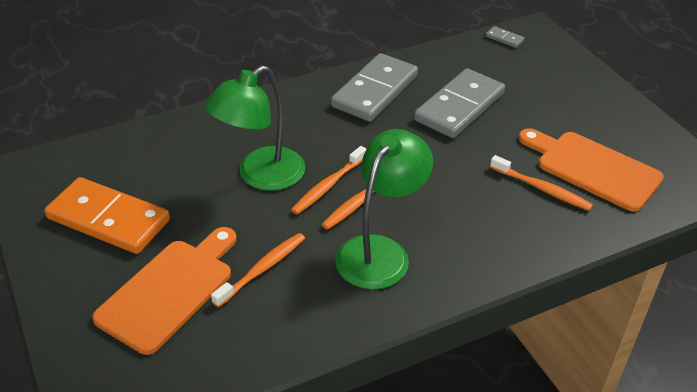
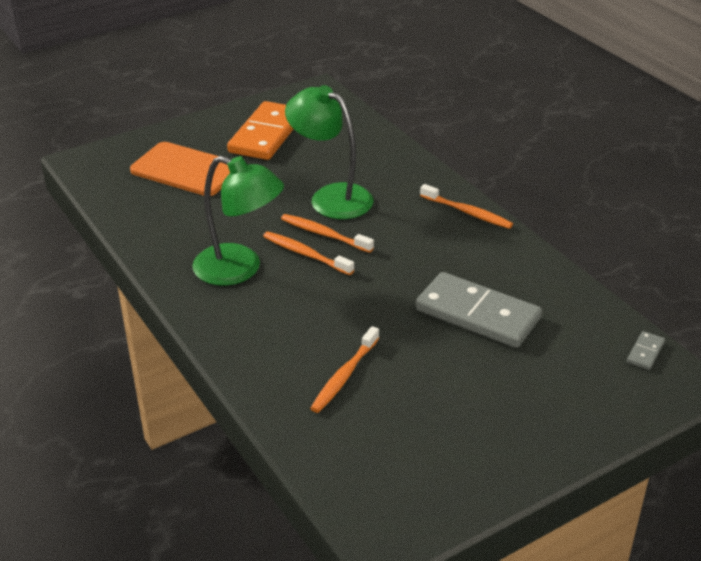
camera: 85 degrees right, 5 degrees down
(262, 269) = (215, 210): orange toothbrush -> orange toothbrush (467, 212)
(374, 91) = (486, 253): grey domino -> none
(593, 169) = (388, 420): orange cutting board -> none

